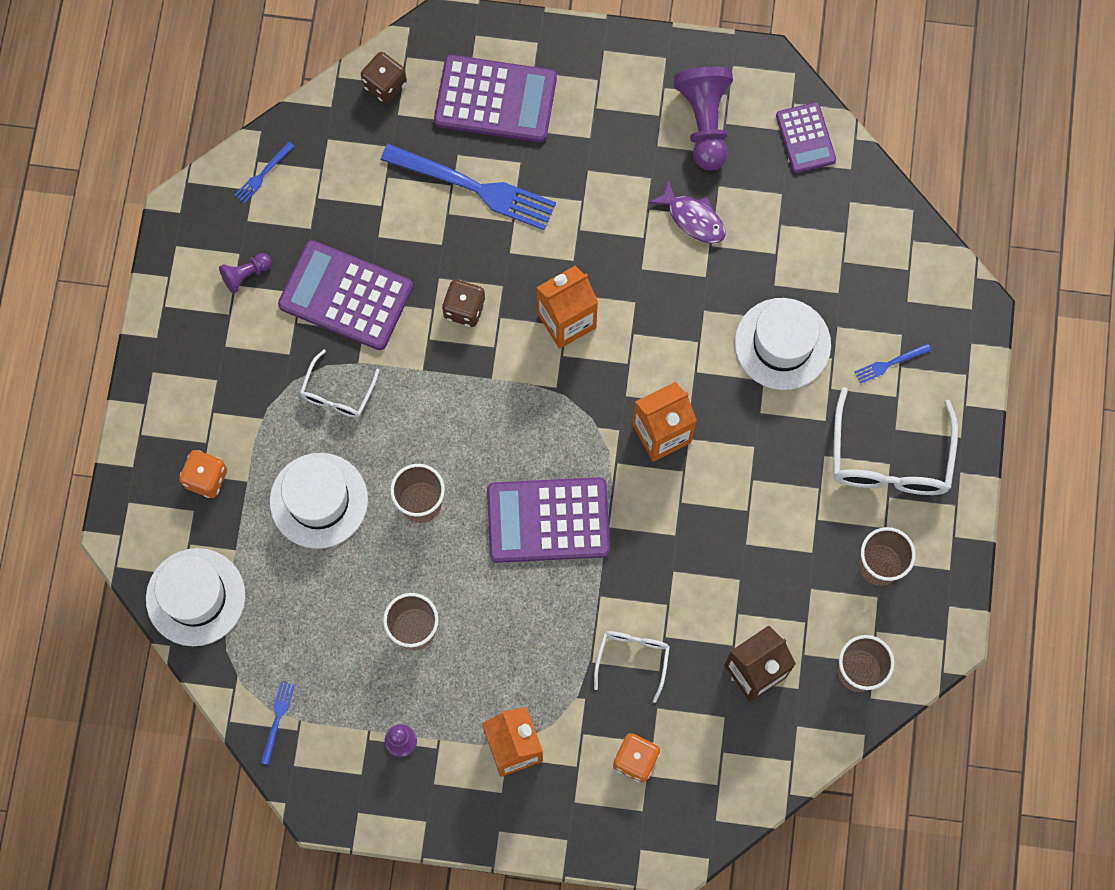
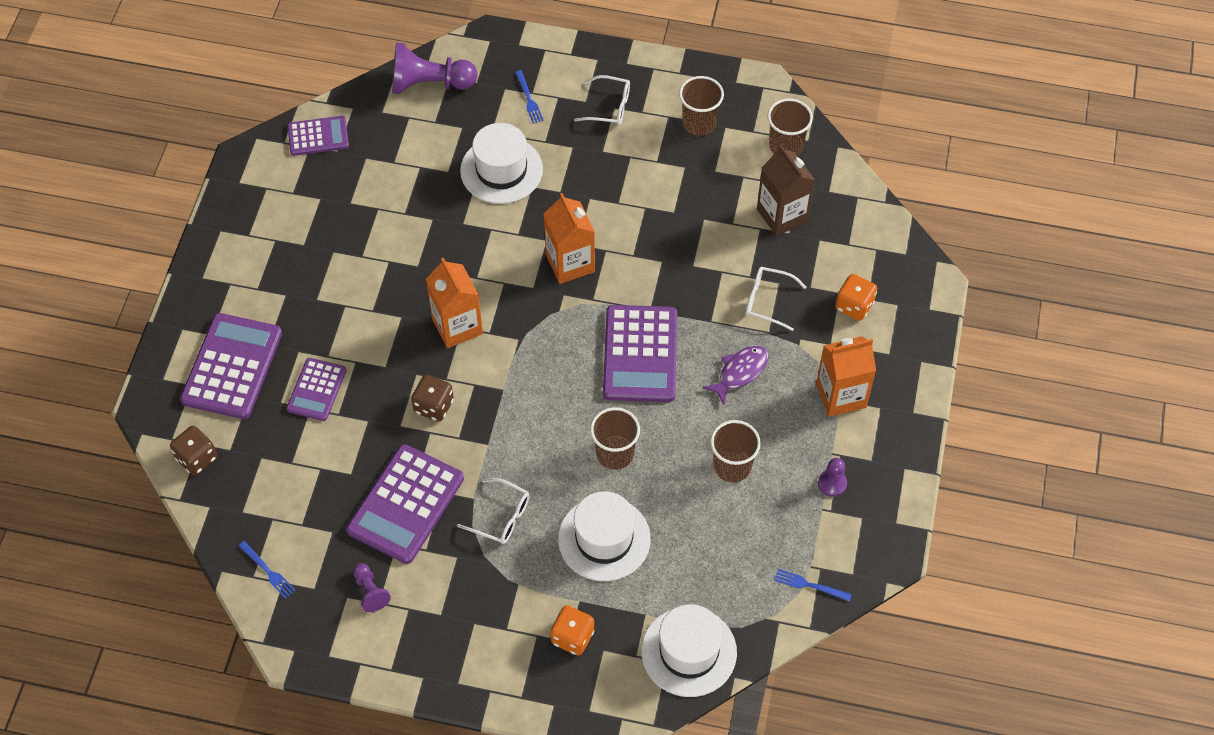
camera: 85 degrees left, 15 degrees down
(474, 188) = (316, 390): blue fork -> purple calculator
(693, 218) = (377, 223): purple fish -> purple fish (740, 372)
(705, 123) = (289, 207): purple pawn -> purple pawn (429, 84)
(890, 457) = (608, 107): white glasses -> white glasses, size x0.56

